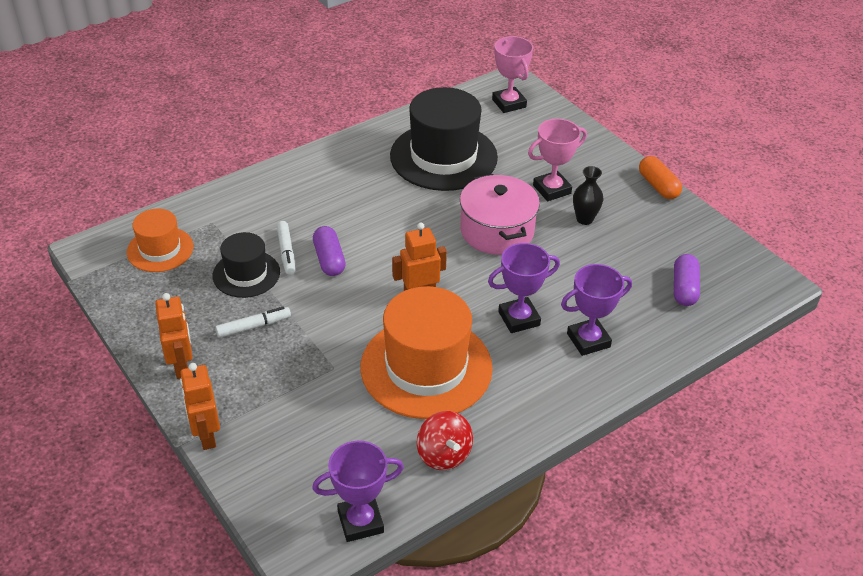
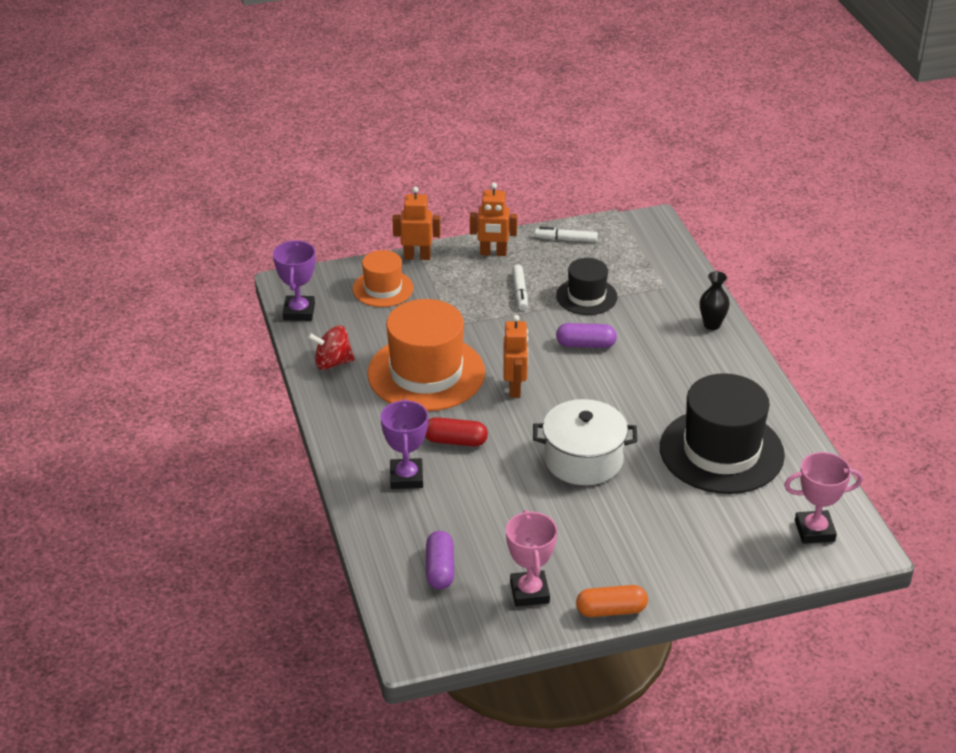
camera: 110 degrees right, 5 degrees down
(160, 249) = (638, 256): orange hat -> orange hat (383, 288)
(286, 252) = (606, 322): white marker -> white marker (566, 239)
(497, 231) = (583, 459): pink pot -> white pot
(519, 318) = (455, 441): purple trophy -> red capsule
(552, 189) = (636, 519): pink trophy -> pink trophy (529, 592)
(584, 219) = (576, 529): black vase -> black vase (712, 325)
(684, 288) = (440, 569): purple capsule -> purple capsule turned 60 degrees clockwise

